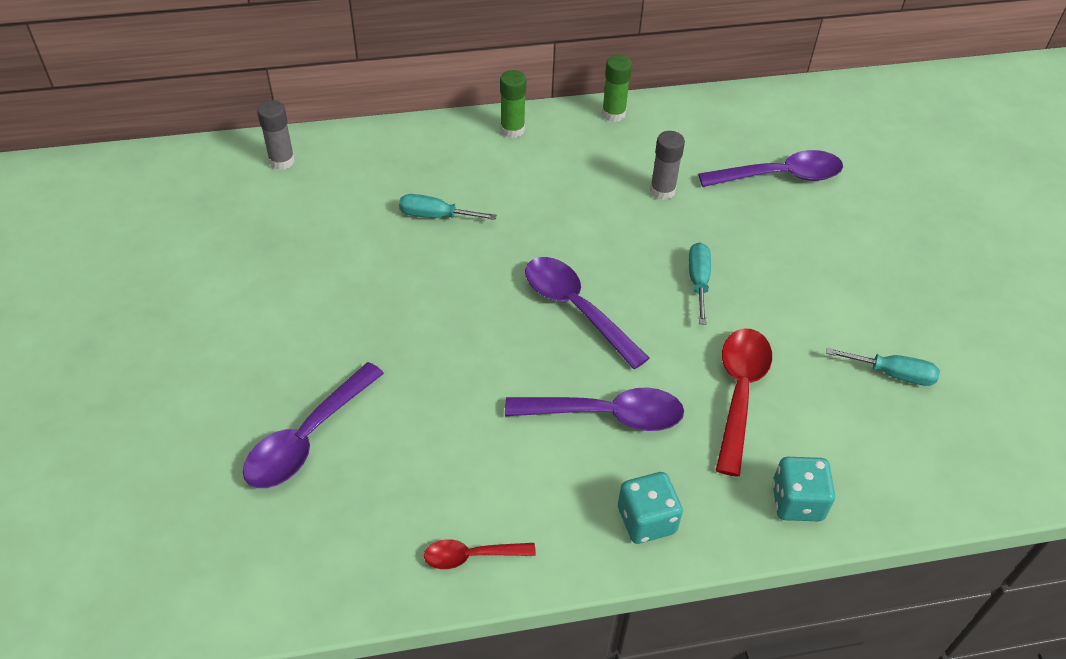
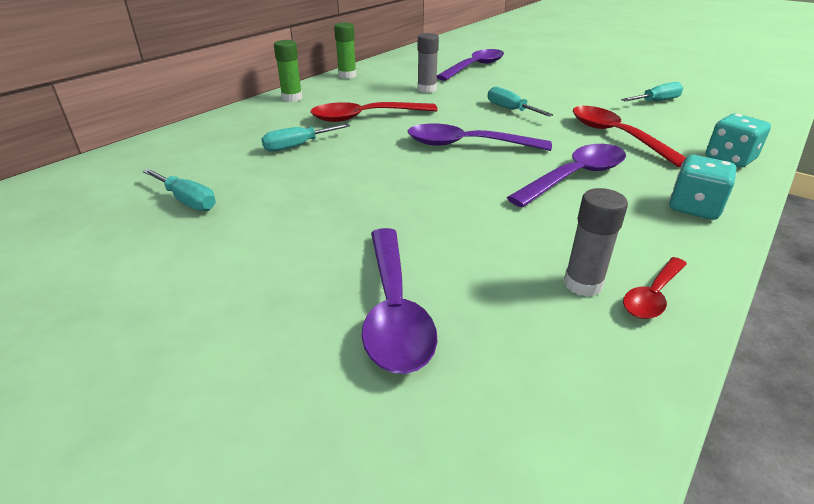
camera: 40 degrees left, 15 degrees down
(282, 161) = (111, 168): grey glue stick -> grey glue stick (583, 284)
(295, 239) = (187, 201): none -> turquoise screwdriver
(540, 206) = (365, 117): none -> red spoon

